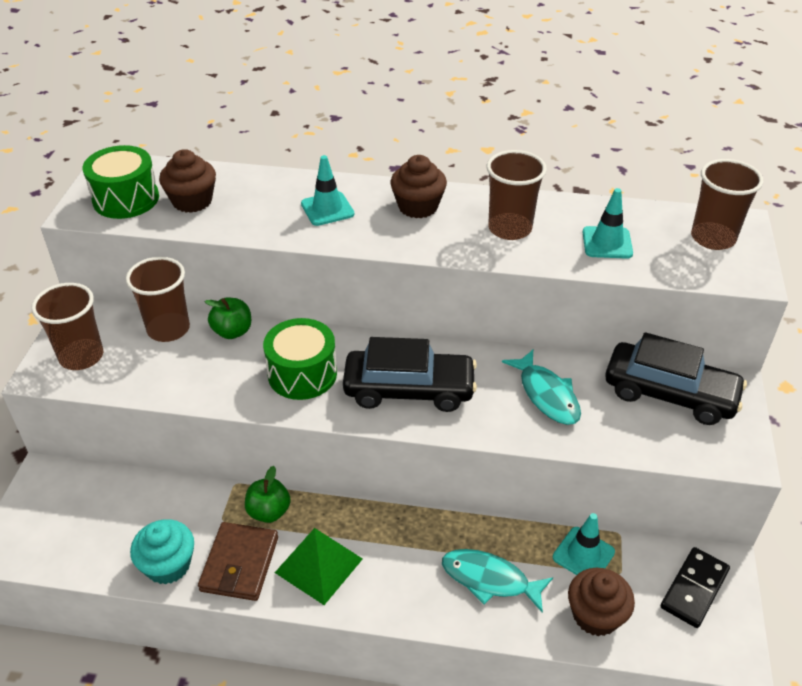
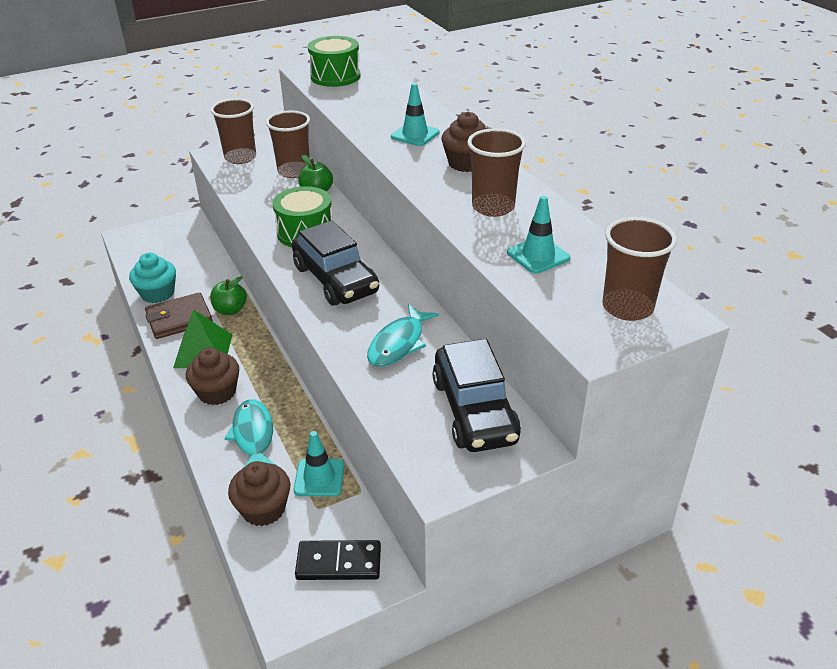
camera: 55 degrees right, 5 degrees down
(192, 201) = (361, 93): brown cupcake -> brown cupcake (217, 392)

